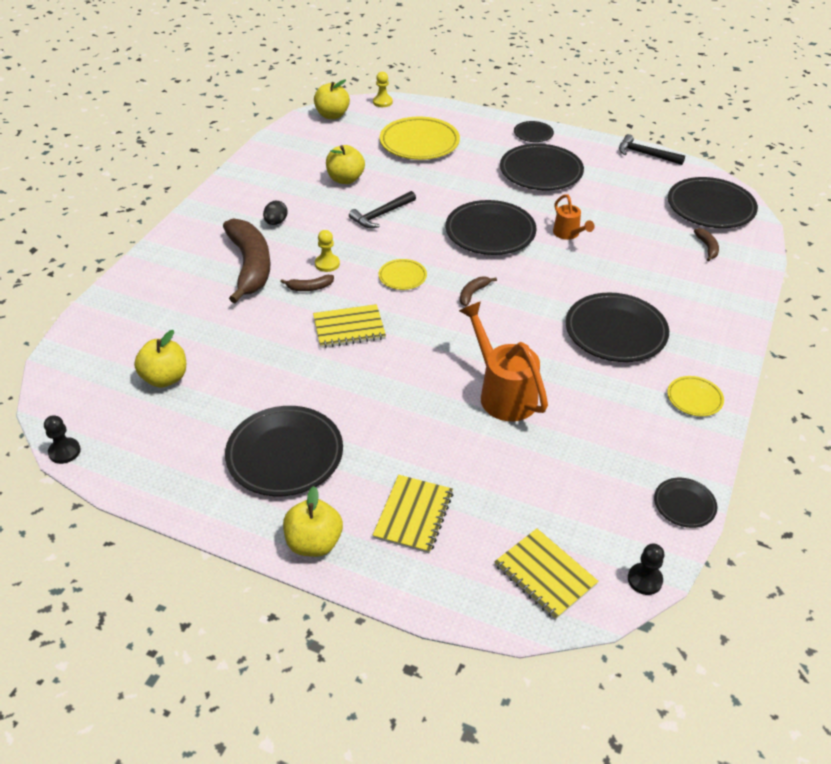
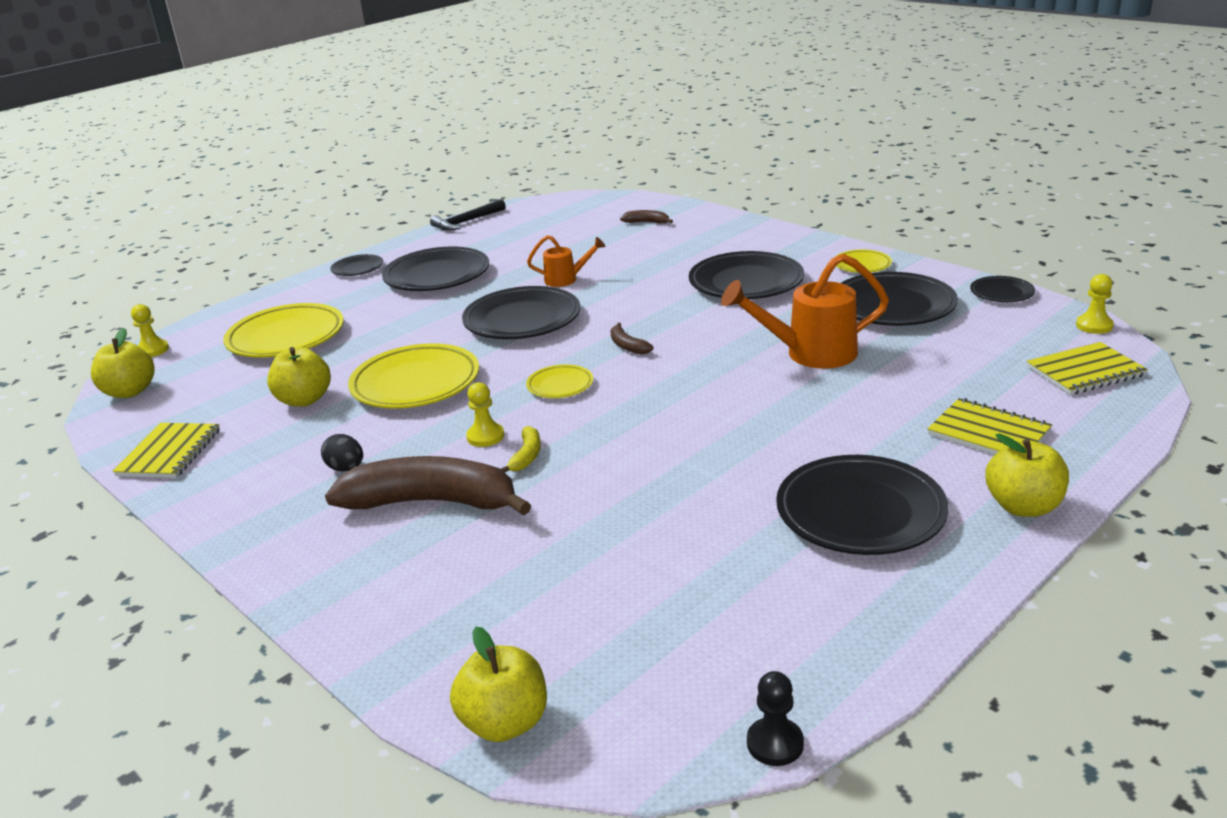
camera: 65 degrees left, 15 degrees down
(165, 378) = (647, 611): yellow apple -> yellow apple (505, 723)
(310, 288) = (526, 456): brown banana -> yellow banana
(349, 328) = (634, 435): yellow notebook -> yellow notebook (169, 453)
(381, 215) = (415, 383): black hammer -> yellow plate
(644, 580) = (1094, 326): black pawn -> yellow pawn
(710, 207) = (586, 210): black plate -> black plate (893, 306)

